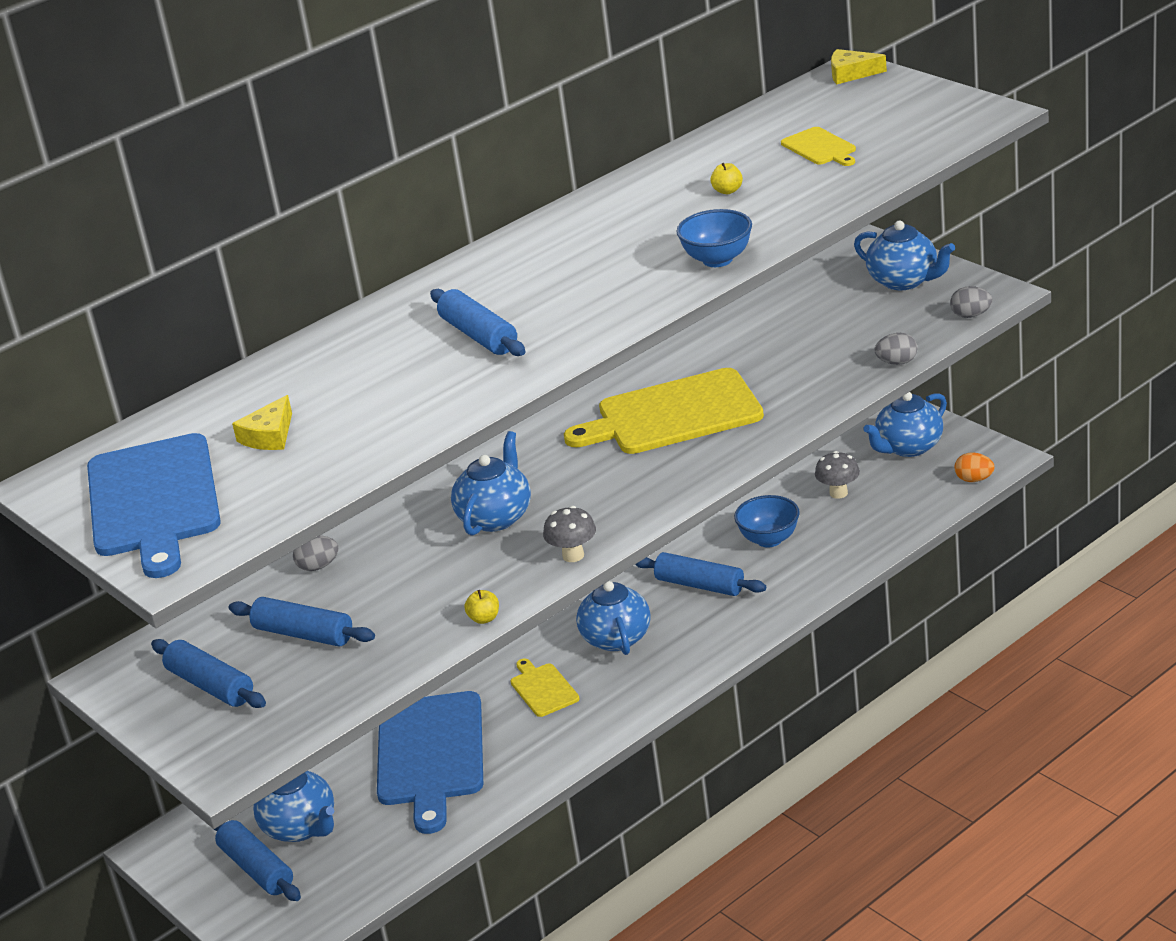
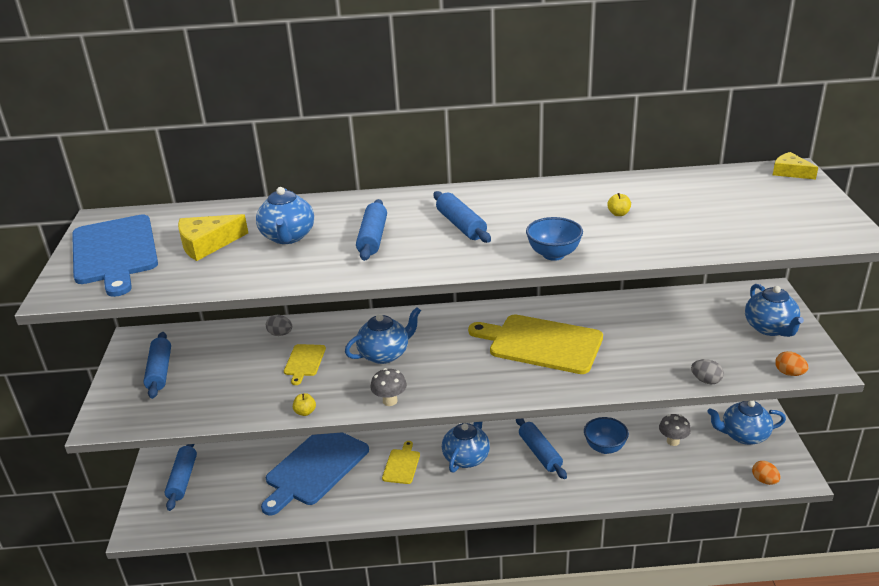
camera: 35 degrees right, 0 degrees up
(153, 501) = (114, 252): blue cutting board -> blue cutting board turned 45 degrees counterclockwise
(269, 436) = (207, 244): yellow cheese -> yellow cheese, size x1.51
(301, 827) = (223, 469): blue teapot -> blue teapot (288, 237)
(303, 634) = (227, 368): blue rolling pin -> blue rolling pin (461, 225)
(820, 148) = (709, 211): yellow cutting board -> yellow cutting board (304, 362)
(971, 315) = (789, 373): grey egg -> orange egg

